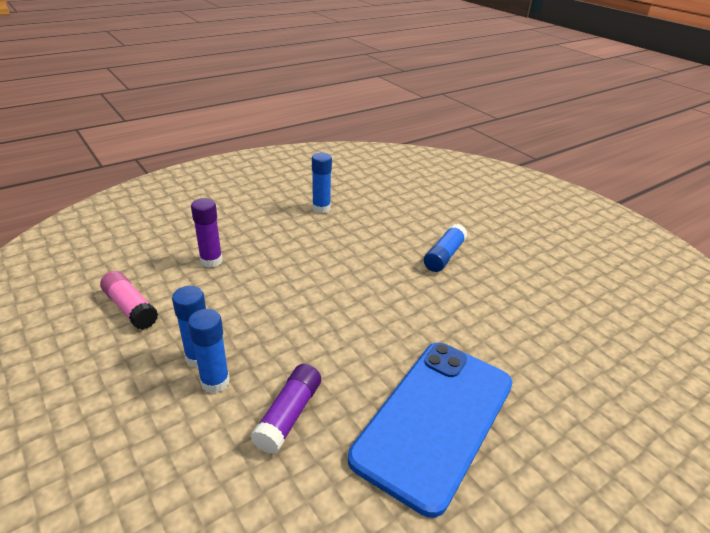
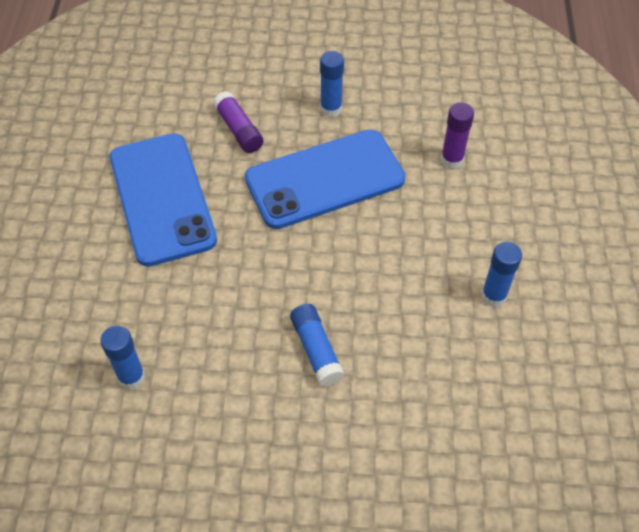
camera: 130 degrees right, 20 degrees up
(130, 308) = (420, 91): pink glue stick -> none
(215, 382) = (300, 108): blue glue stick -> blue glue stick (131, 377)
(297, 318) = (325, 179): none -> blue phone

